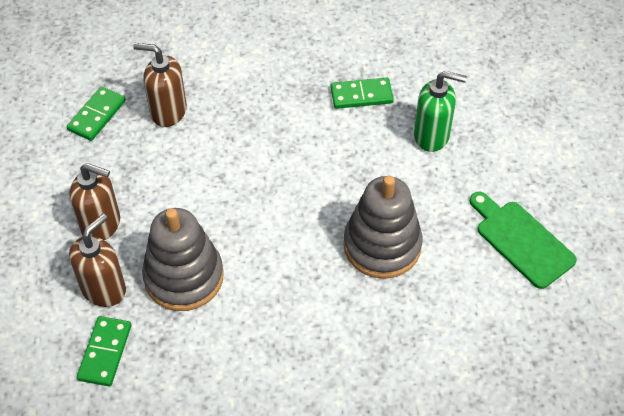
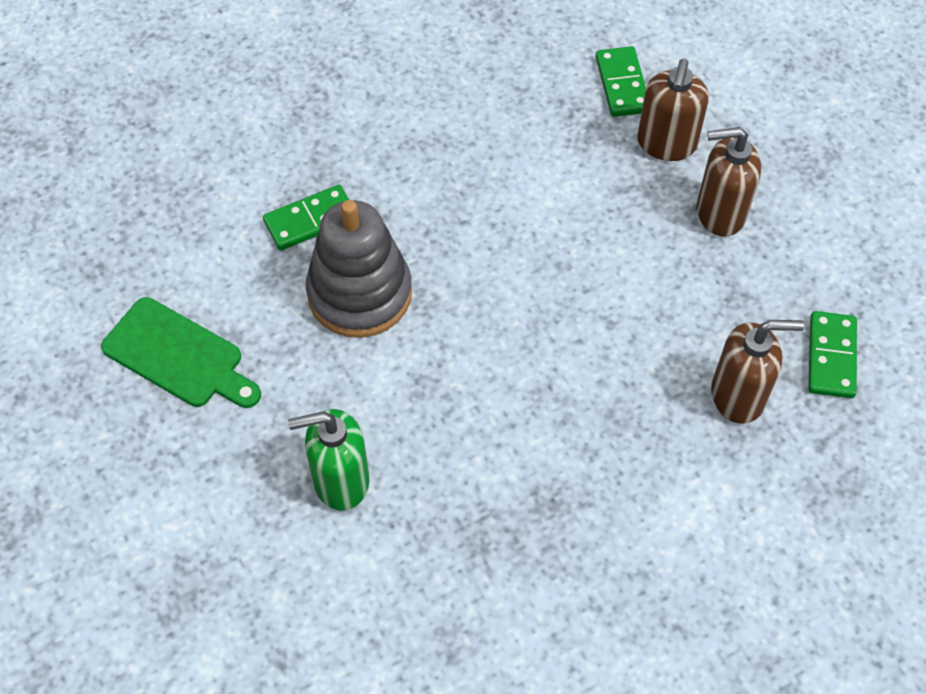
camera: 160 degrees right, 5 degrees up
(184, 277) = (584, 183): grey stacking toy -> none
(361, 95) = (470, 519): green domino -> green domino (310, 220)

